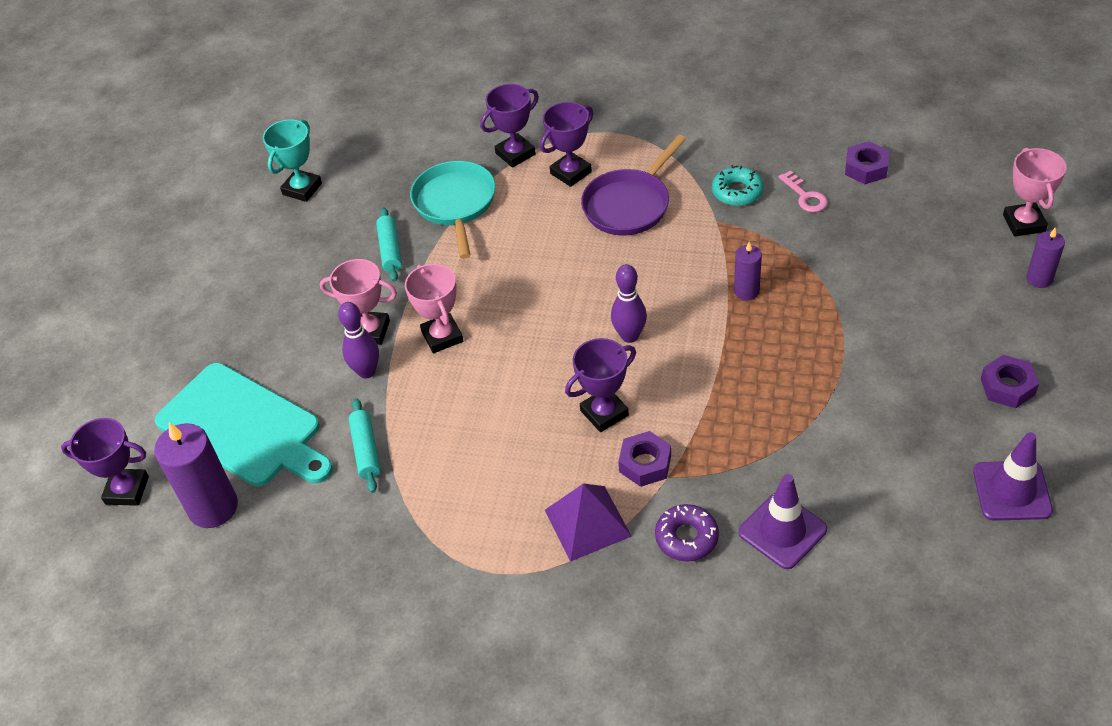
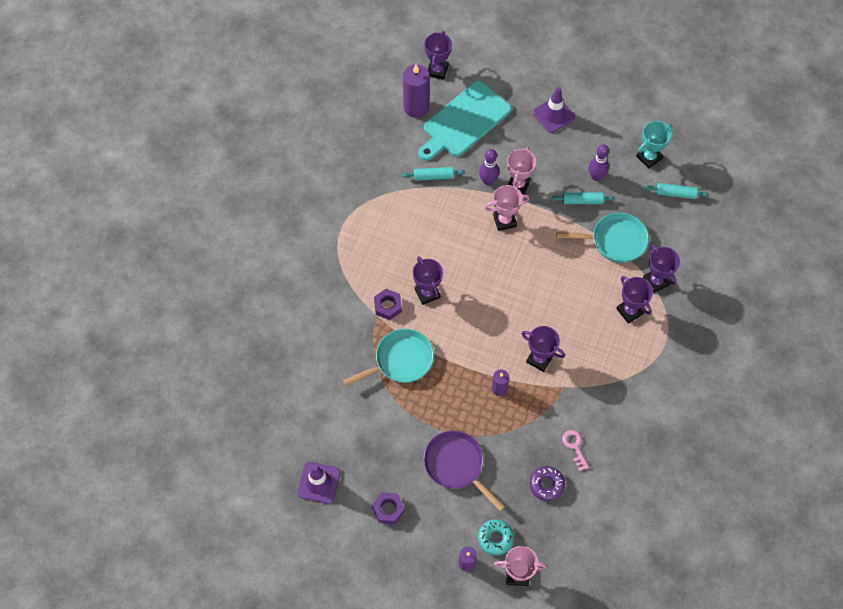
camera: 95 degrees right, 15 degrees up
(302, 189) = (649, 157): turquoise trophy -> turquoise trophy turned 75 degrees counterclockwise
(363, 154) = (675, 193): none -> turquoise rolling pin
(587, 523) = (359, 272): purple pyramid -> none
(629, 204) = (591, 340): purple pan -> purple pan (456, 465)
(629, 336) = (480, 317): purple bowling pin -> purple bowling pin (596, 176)
(680, 254) = (539, 359): none -> purple trophy
(686, 537) = (336, 316): purple donut -> purple donut (546, 485)
(737, 192) = (588, 406): turquoise donut -> turquoise donut (495, 538)
(743, 424) = (400, 360): none -> turquoise pan
(782, 531) = (327, 361): purple traffic cone -> purple traffic cone (553, 115)
(805, 196) = (574, 447): pink key -> pink key turned 90 degrees clockwise
(866, 168) = (593, 493): purple nut -> none

